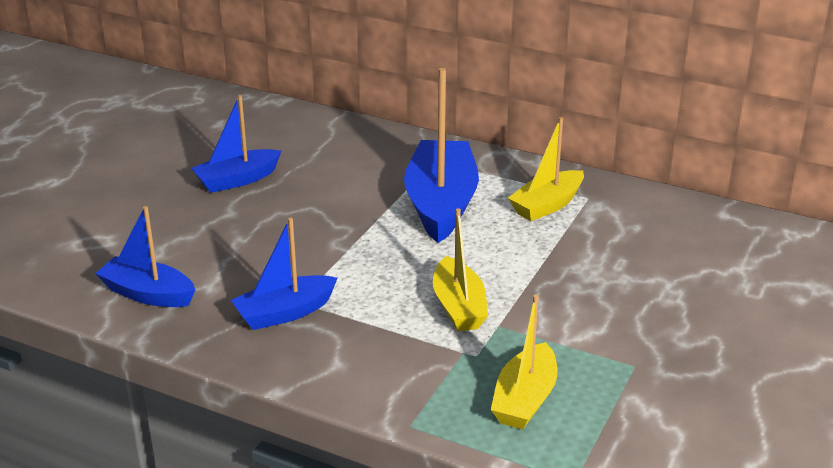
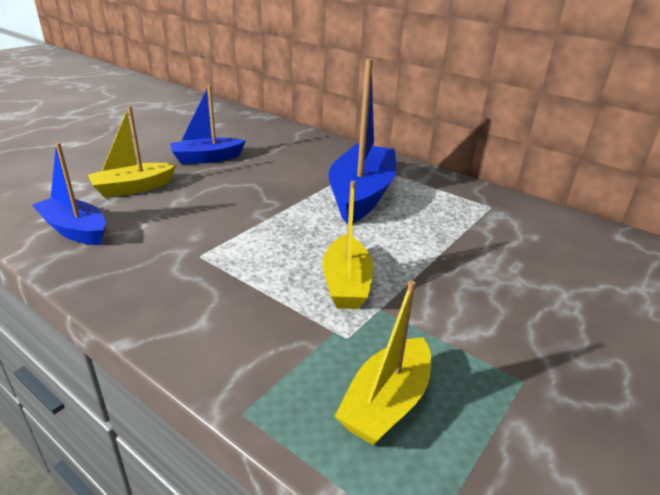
camera: 10 degrees right, 0 degrees up
(284, 313) = (180, 264): blue boat -> none
(547, 205) = (453, 208): yellow boat -> yellow boat (133, 188)

